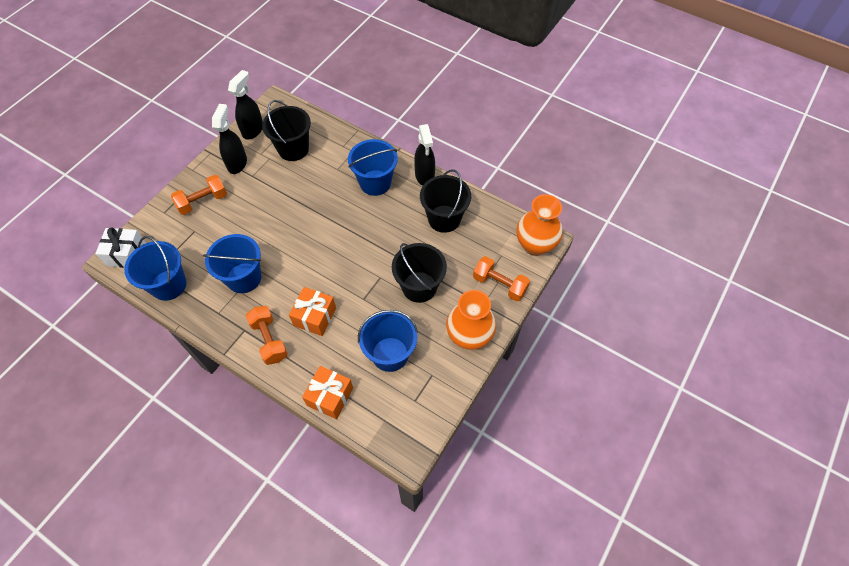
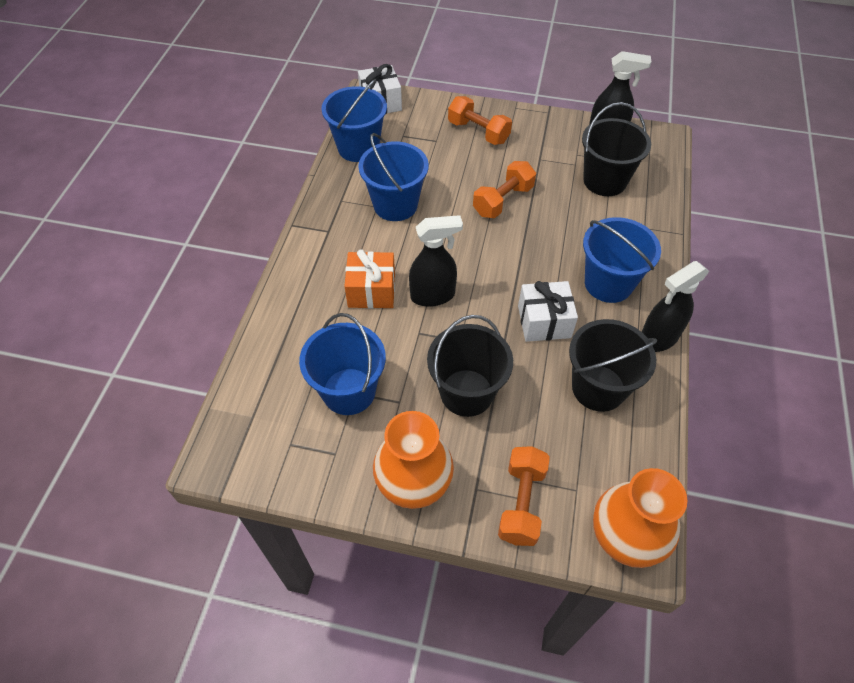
camera: 70 degrees right, 5 degrees down
(237, 163) = (548, 140): black spray bottle -> black spray bottle (433, 295)
(269, 340) = (323, 258): orange dumbbell -> orange dumbbell (503, 201)
(330, 396) = (268, 345): orange gift -> none
(387, 227) = (544, 322): none -> white gift

